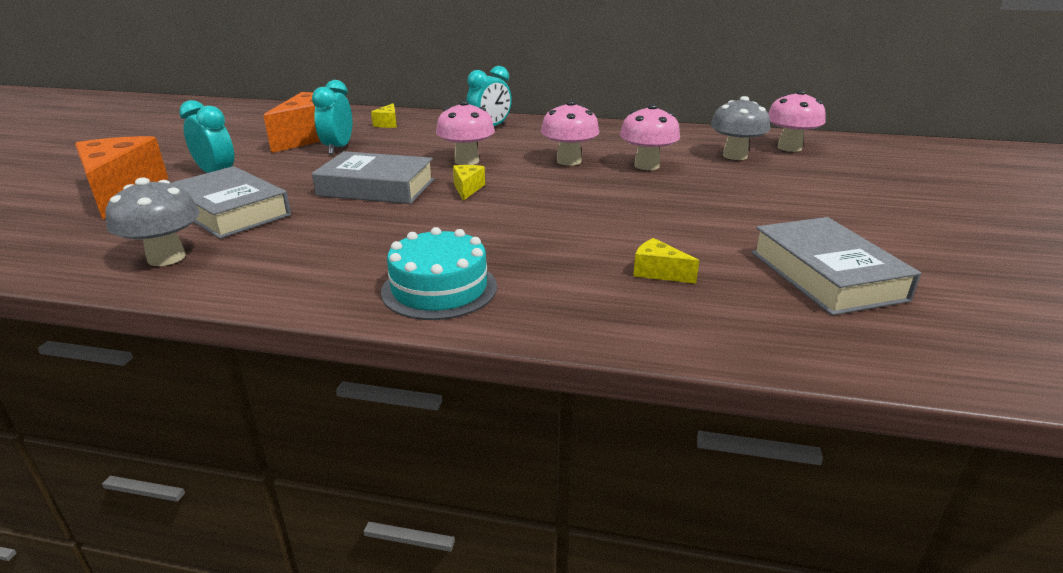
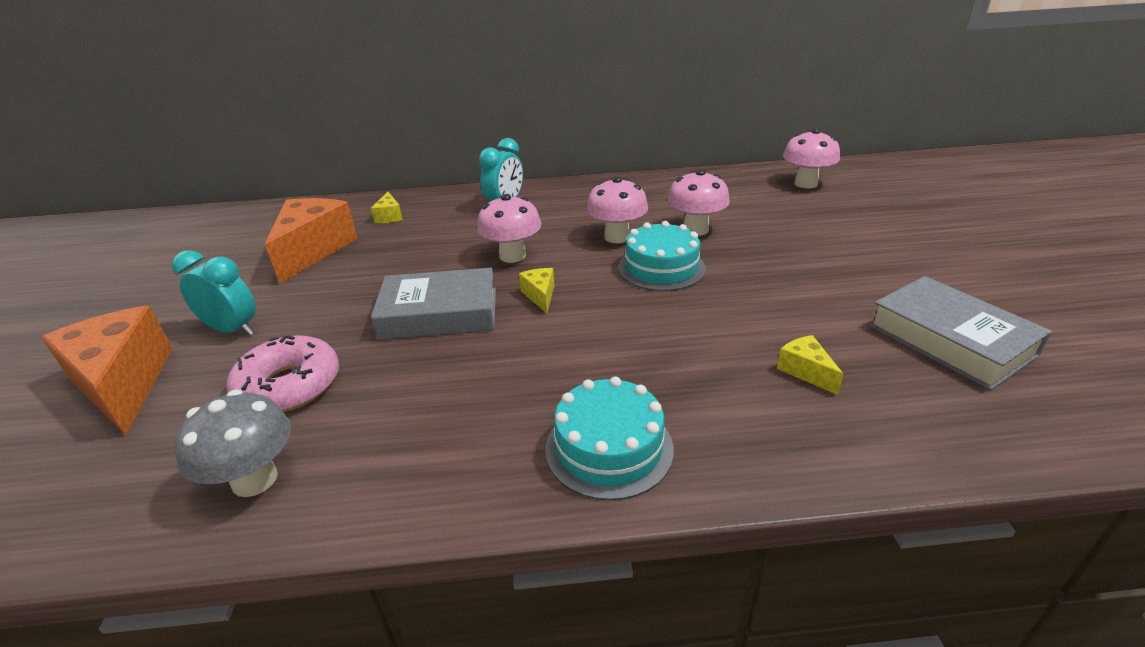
camera: 15 degrees left, 5 degrees up
(231, 211) = (289, 385): grey book -> pink donut
(338, 148) = (356, 263): turquoise clock -> none
(590, 186) = (661, 268): none -> turquoise cake
(658, 272) = (805, 371): yellow cheese -> yellow cheese turned 45 degrees clockwise
(735, 156) = (766, 202): grey mushroom -> none

